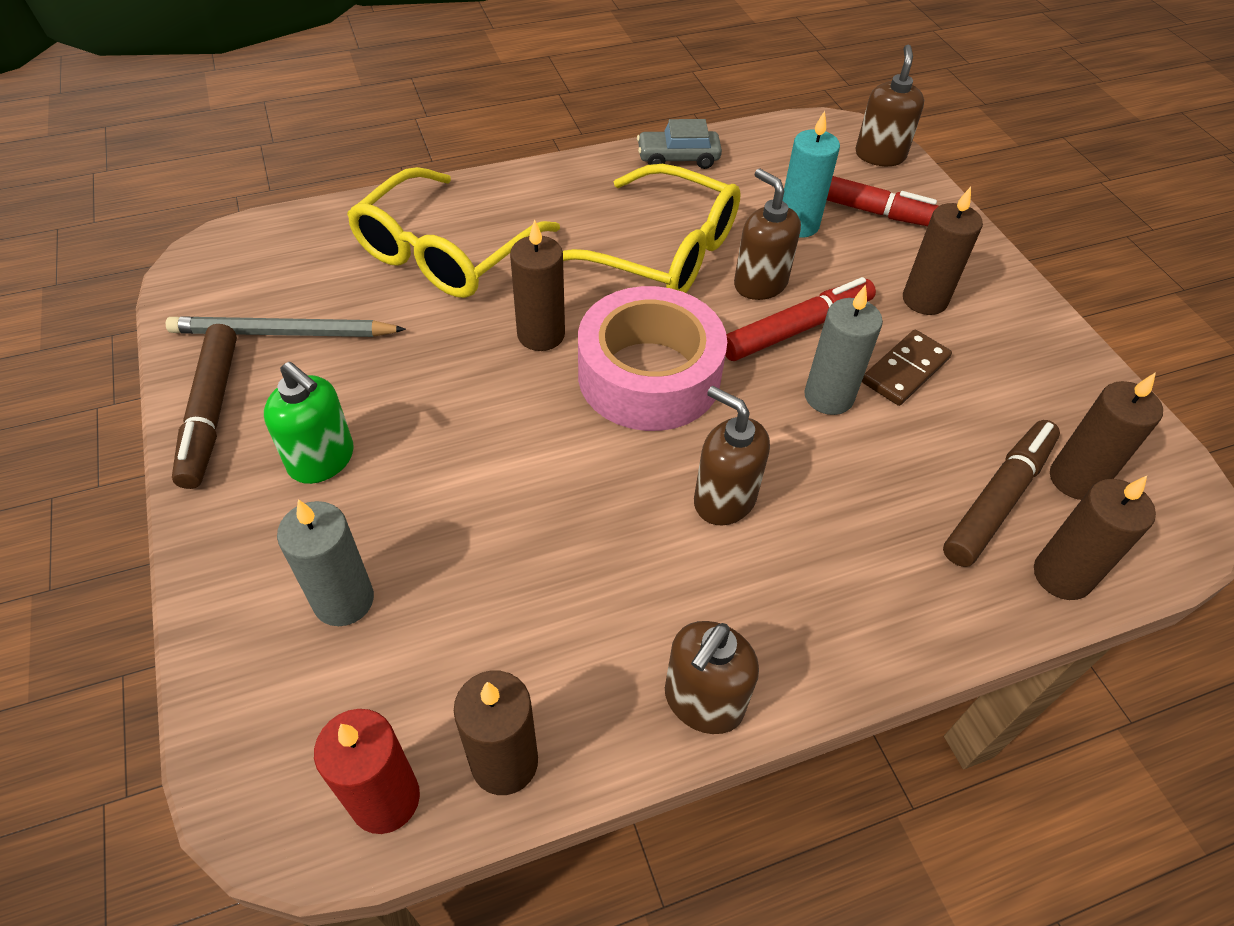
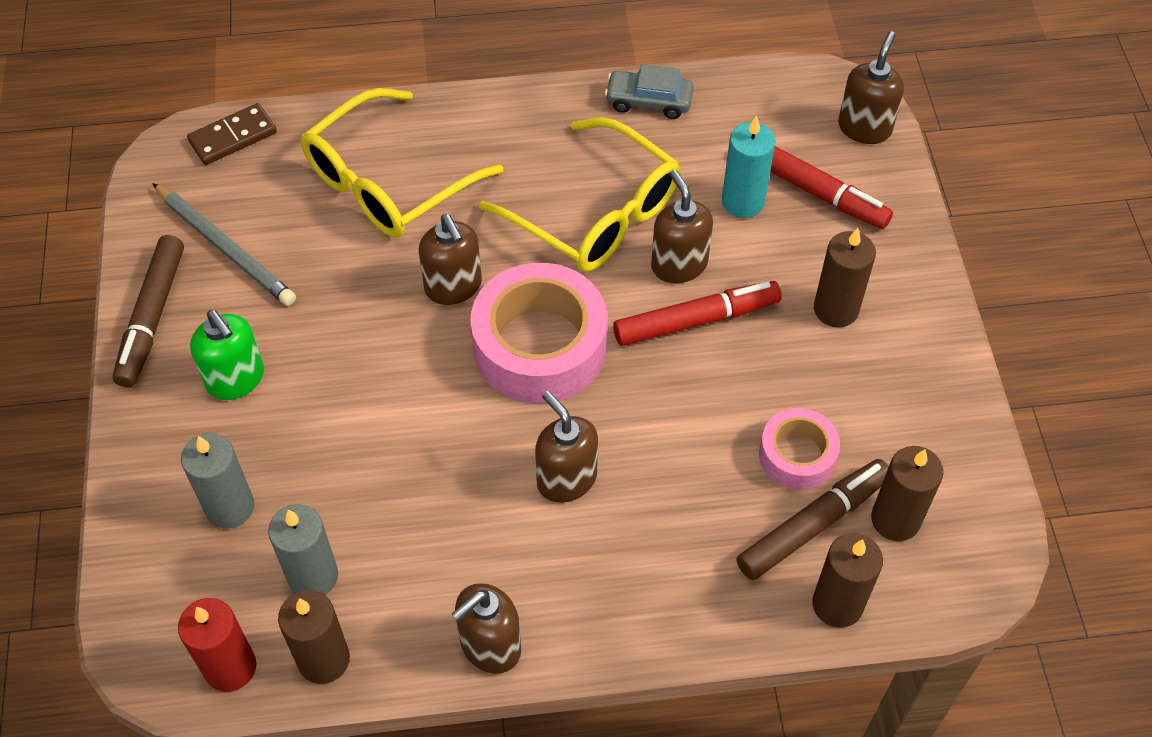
camera: 15 degrees right, 5 degrees up
(283, 333) = (225, 247): grey pencil -> grey pencil turned 150 degrees counterclockwise
(541, 335) = (453, 287): brown candle -> brown soap dispenser
(828, 397) = (698, 396): grey candle -> grey candle (313, 576)
(905, 370) = (783, 382): brown domino -> brown domino (233, 137)
(950, 435) = (797, 455): none -> pink tape

